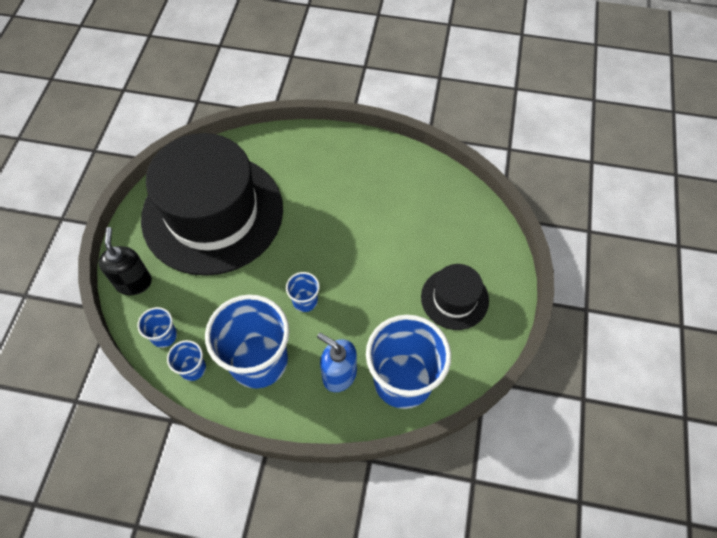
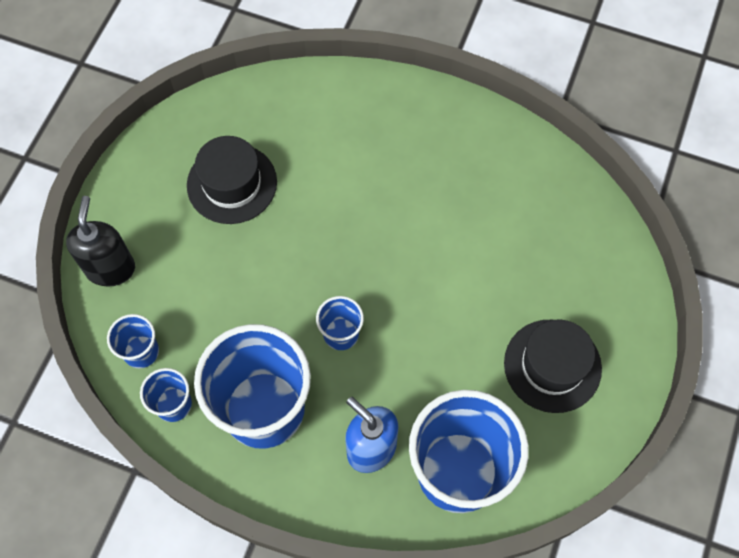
camera: 10 degrees right, 5 degrees up
(212, 213) = (232, 183): black hat -> black hat, size x0.45

